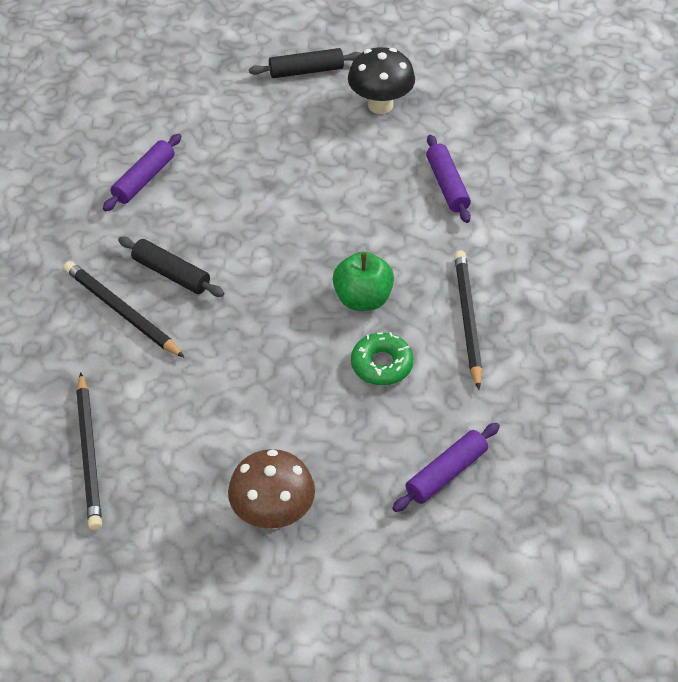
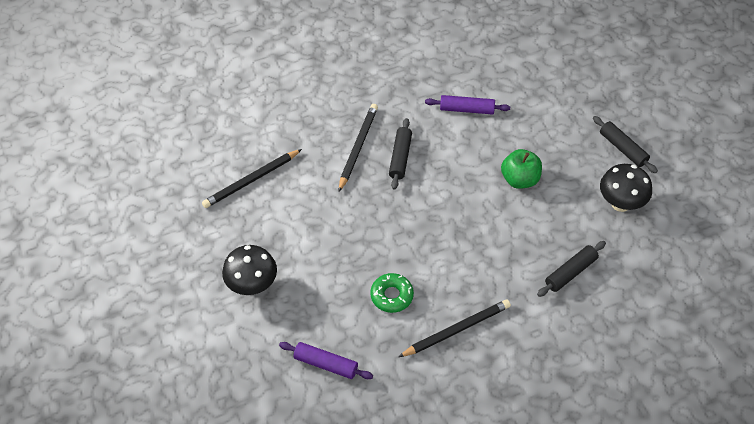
camera: 65 degrees right, 5 degrees up
(273, 515) = (252, 285): brown mushroom -> black mushroom
(363, 299) = (439, 264): green apple -> green apple (520, 179)
(447, 185) = (570, 272): purple rolling pin -> black rolling pin

